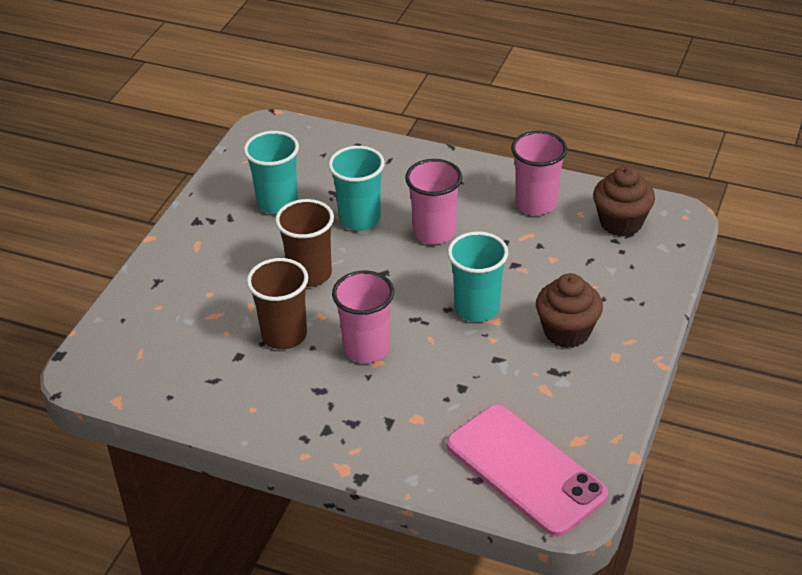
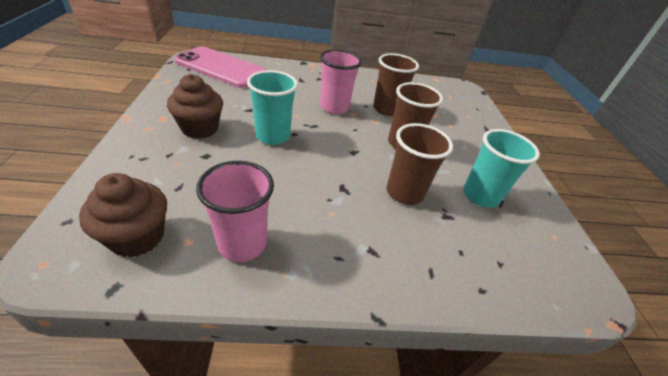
camera: 150 degrees right, 0 degrees up
(360, 219) = (404, 193): turquoise cup -> brown cup
(434, 232) = (334, 190): pink cup -> none

